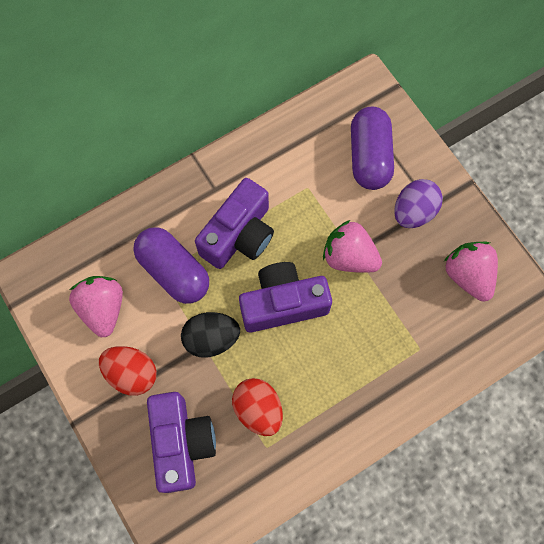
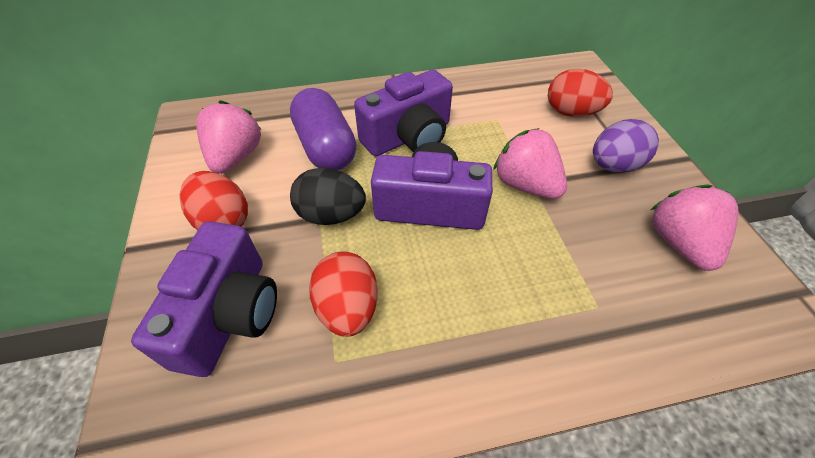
camera: 20 degrees right, 20 degrees down
(369, 157) = (571, 112): purple capsule -> red egg

